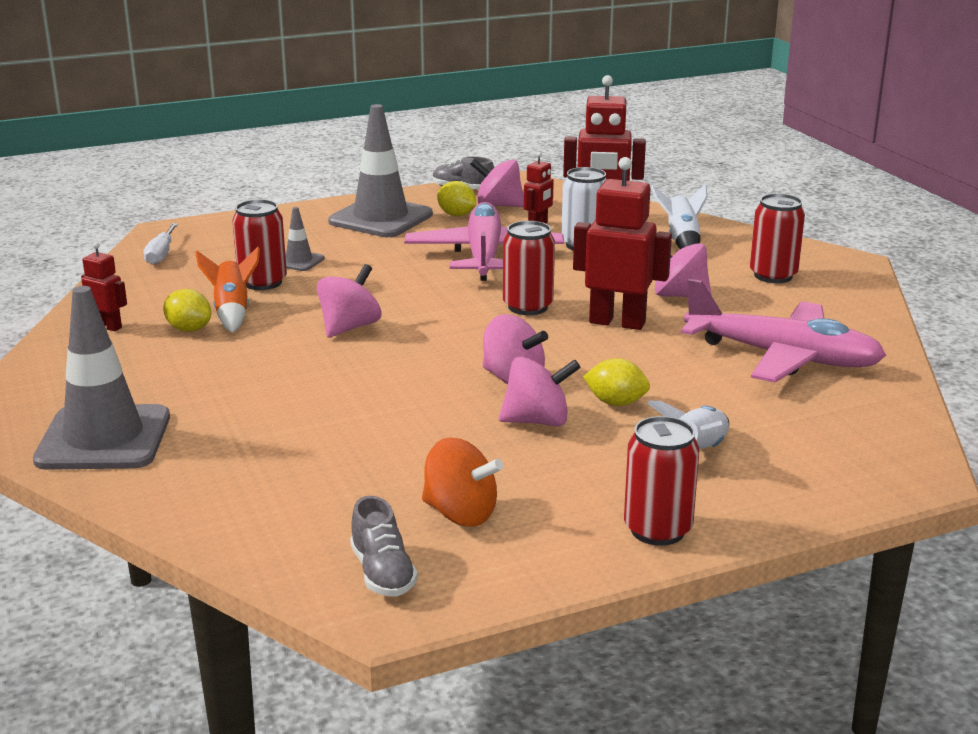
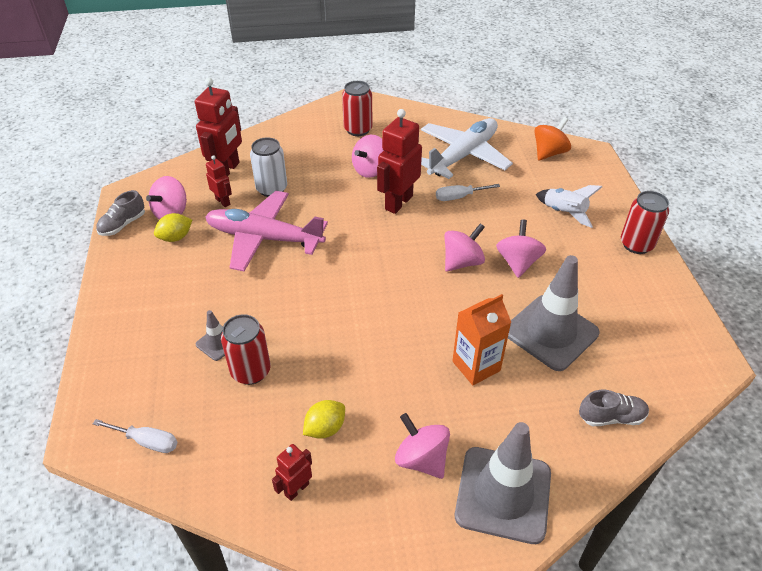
camera: 75 degrees left, 20 degrees up
(232, 312) = (303, 397): orange rocket -> none
(308, 406) = (476, 366): none -> orange carton
(349, 327) = (359, 328): pink spinning top -> pink spinning top (421, 459)
(381, 218) = (154, 281): grey traffic cone -> grey traffic cone (551, 332)
(383, 573) = (678, 356): grey shoe -> grey shoe (611, 417)
(460, 514) = (618, 314): orange spinning top -> orange spinning top (549, 153)
(528, 307) = (360, 235): red can -> none
(616, 403) = (502, 227): yellow lemon -> none
(667, 363) = (459, 197): none -> white screwdriver
(681, 241) = (288, 148): white rocket -> none
(783, 357) = (463, 155): pink plane -> white plane

